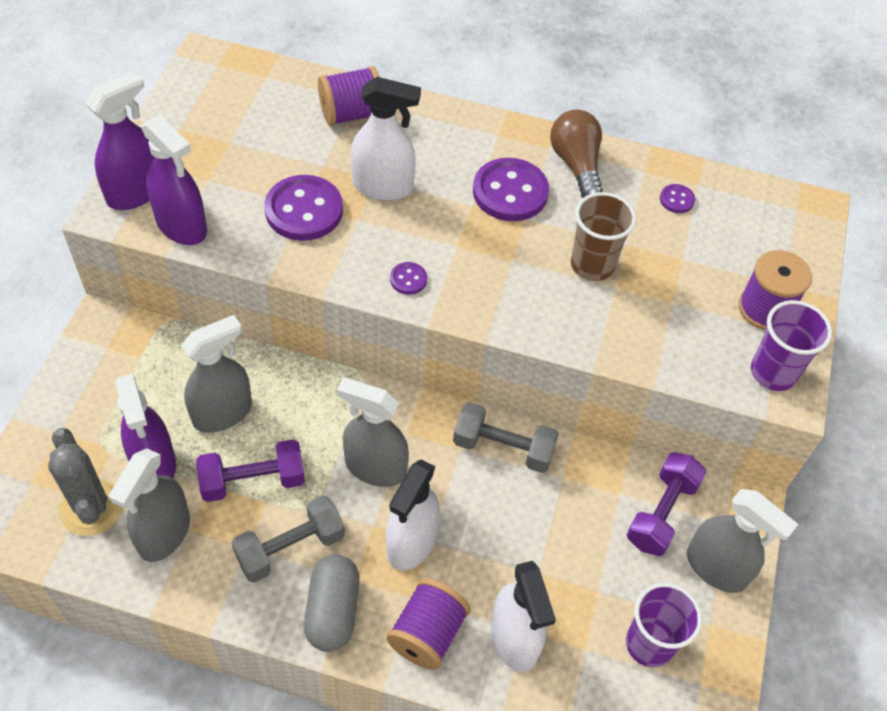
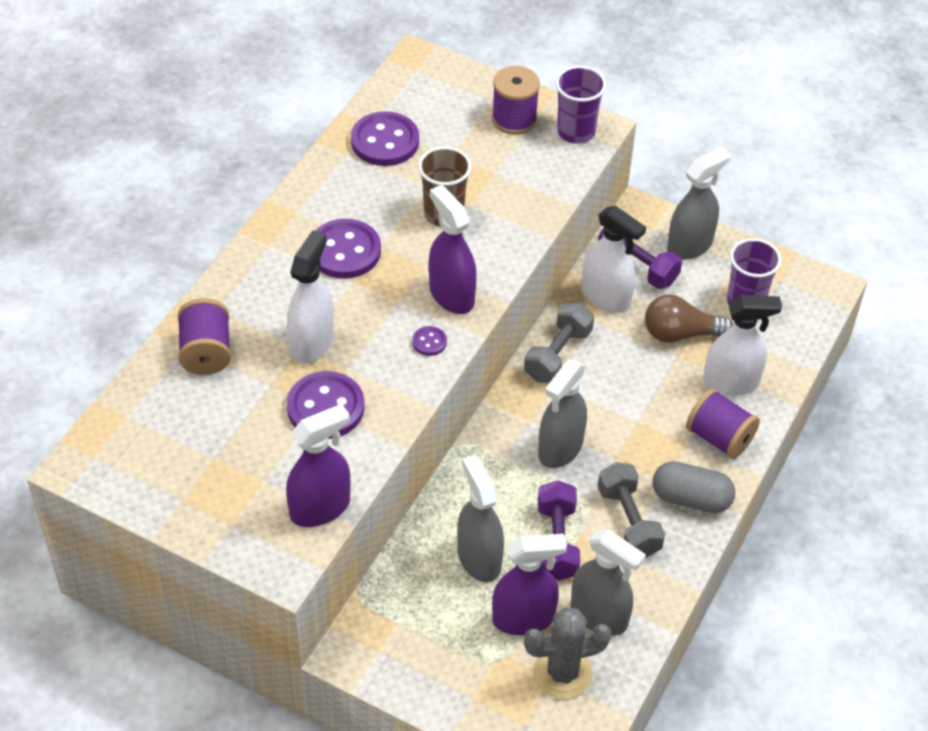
camera: 75 degrees left, 5 degrees down
(135, 192) = (263, 544): purple spray bottle -> purple spray bottle (451, 295)
(411, 542) = (637, 435): white spray bottle -> white spray bottle (606, 297)
(576, 165) = (325, 198): brown light bulb -> brown light bulb (680, 334)
(676, 200) = (385, 141): purple button -> purple button, size x2.17

